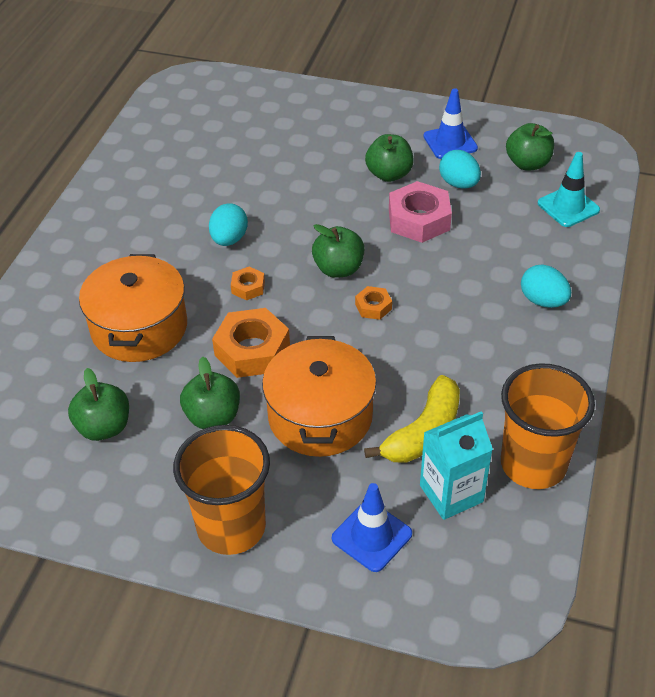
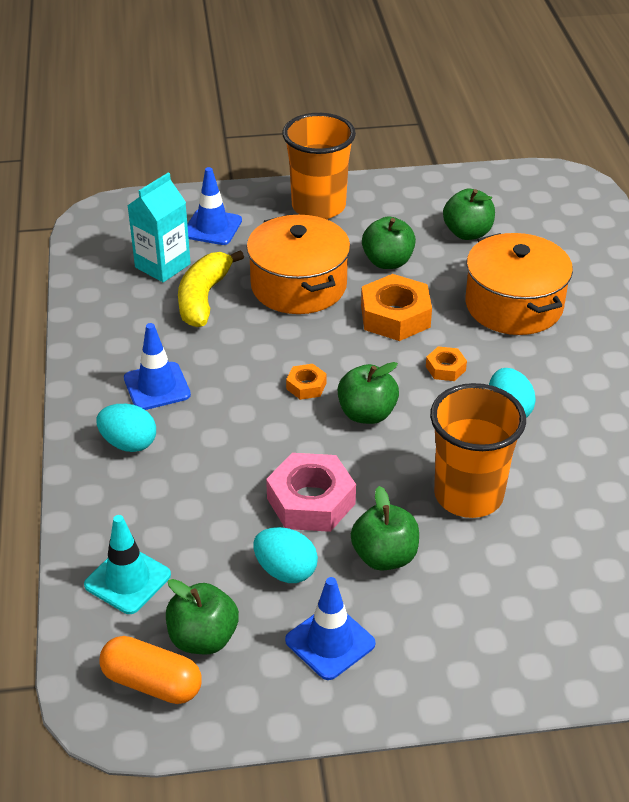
camera: 155 degrees right, 5 degrees down
(503, 345) = (157, 386): none -> blue traffic cone
(533, 464) = (101, 301): orange cup -> orange cup (468, 495)
(566, 151) = (152, 683): none -> orange capsule

